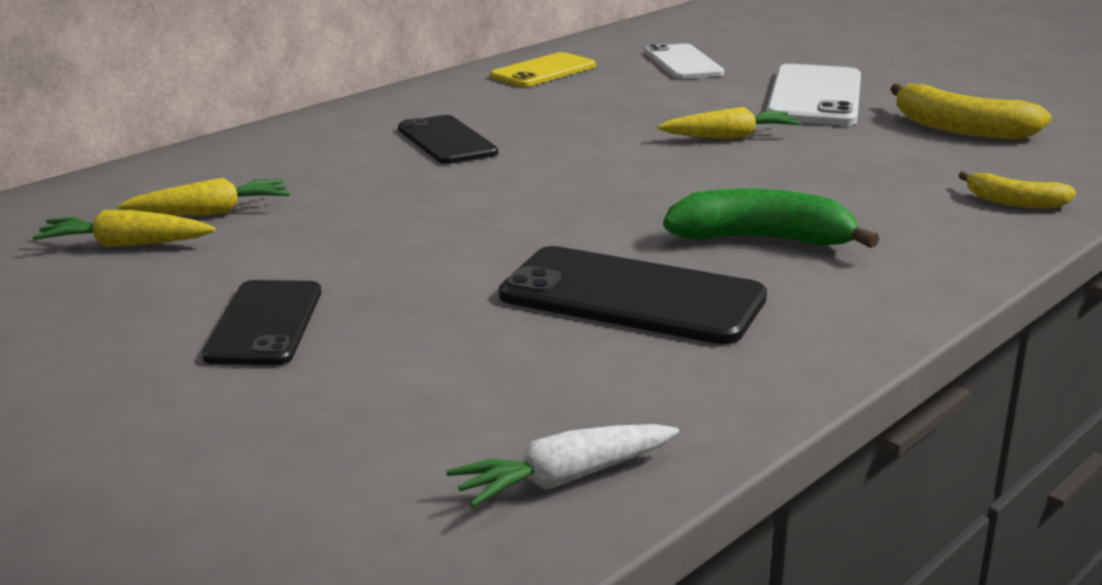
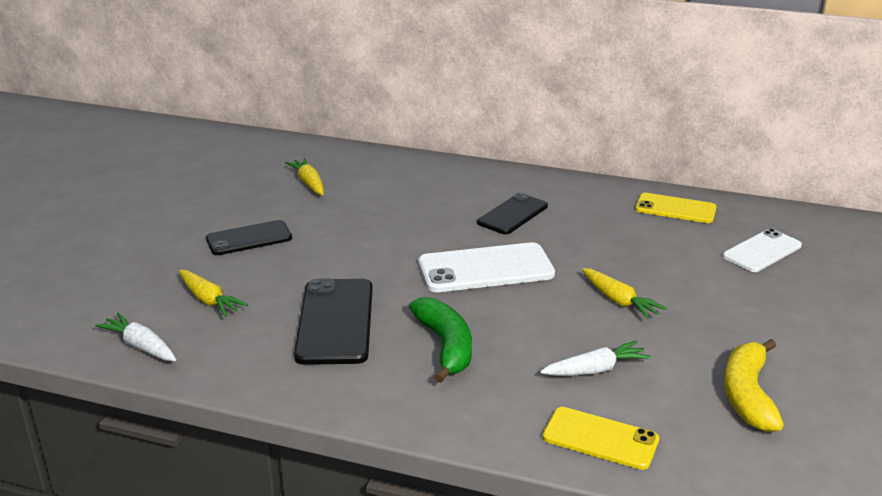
camera: 65 degrees right, 5 degrees up
(210, 212) = (358, 188): yellow carrot -> yellow carrot (209, 300)
(815, 97) = (749, 318): white phone -> white phone (486, 269)
(873, 177) = (595, 370): none -> white carrot
(1015, 202) = (600, 438): yellow banana -> yellow phone

